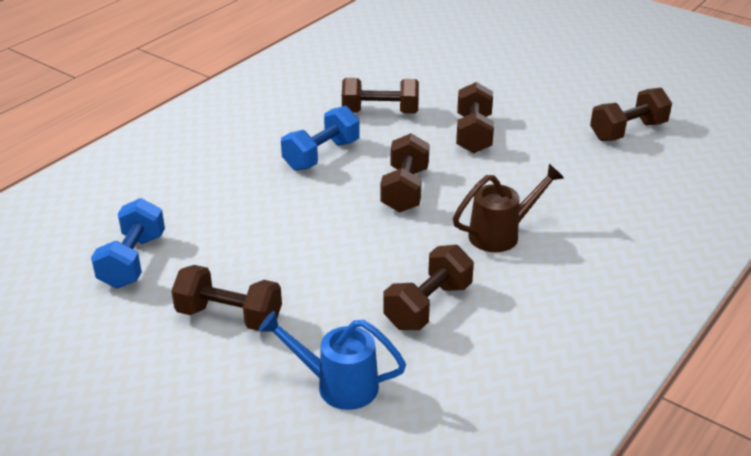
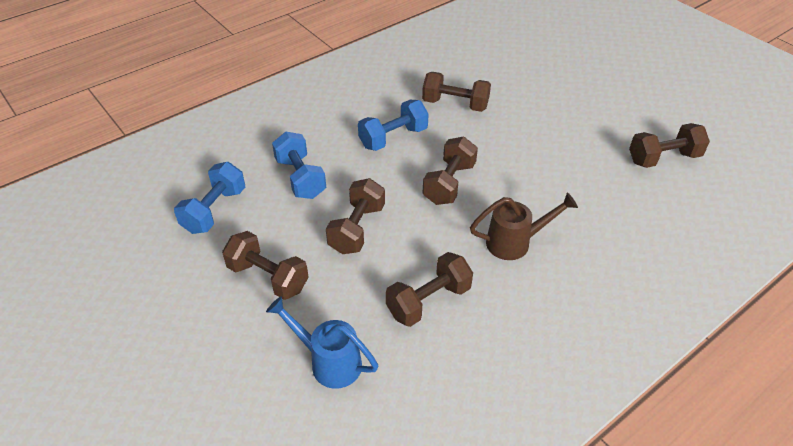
camera: 15 degrees right, 10 degrees up
(226, 211) = (300, 178): none -> blue dumbbell
(473, 134) = (526, 138): brown dumbbell -> brown dumbbell (357, 229)

